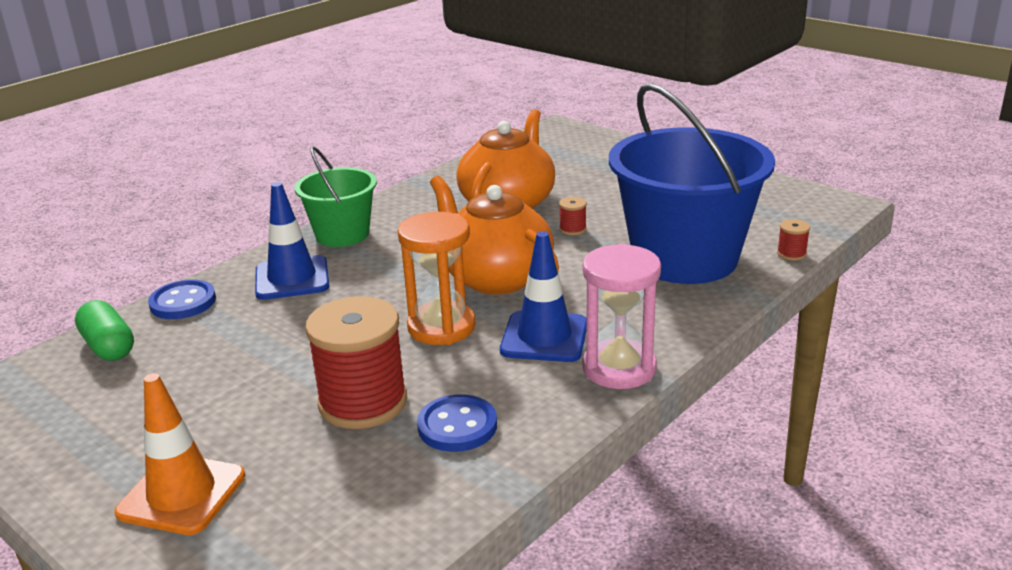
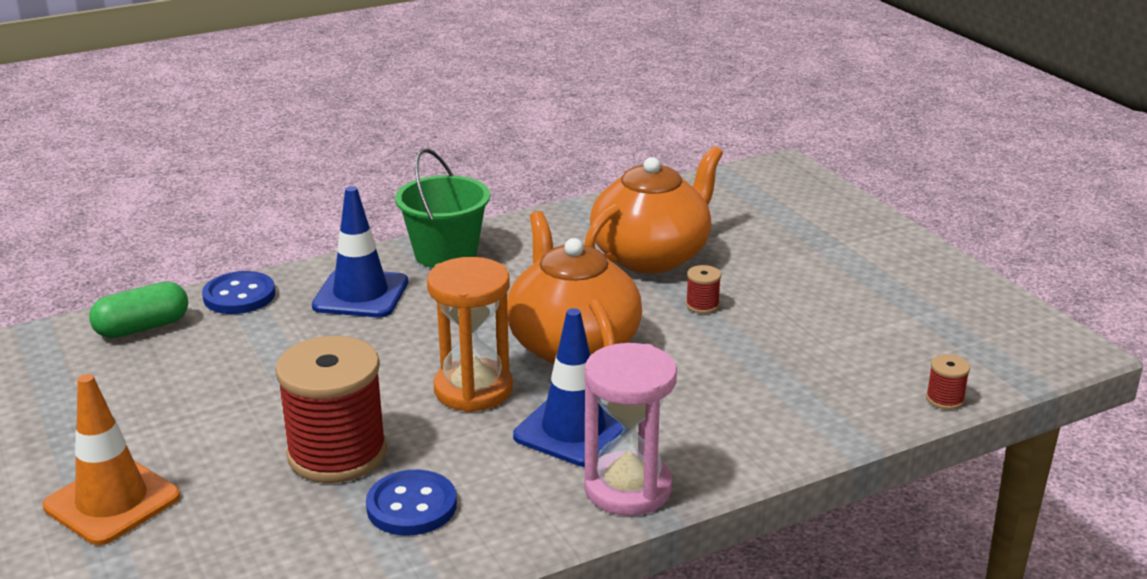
camera: 20 degrees right, 0 degrees up
(108, 346) = (142, 327): green capsule -> green capsule turned 75 degrees clockwise
(684, 258) = (807, 373): blue bucket -> none

